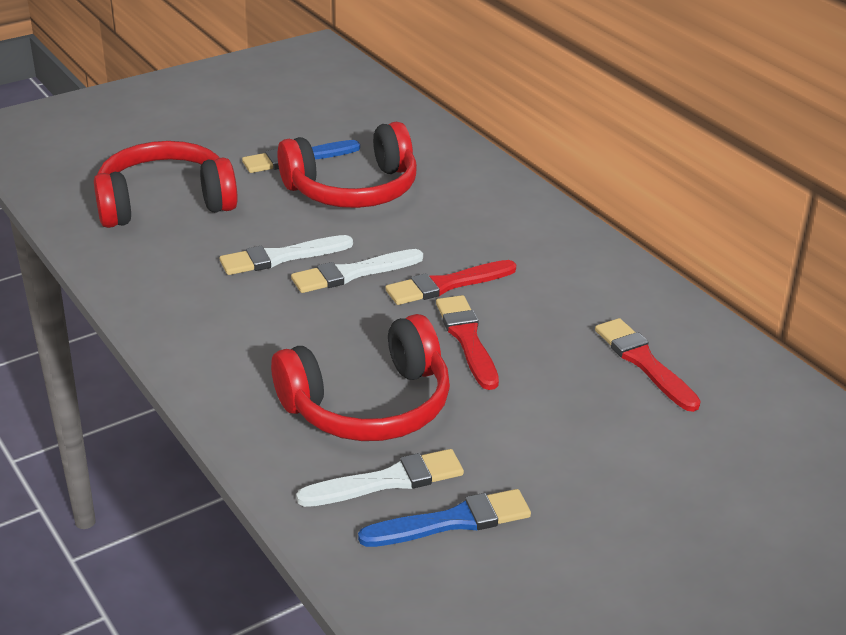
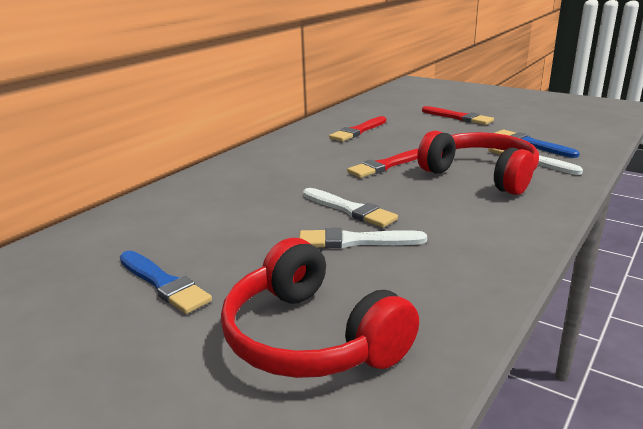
camera: 110 degrees left, 10 degrees down
(281, 257) = (355, 241): white brush -> white brush turned 135 degrees clockwise
(353, 189) = (217, 239): red headphones -> none
(446, 285) = (333, 180): red brush -> red brush (458, 117)

